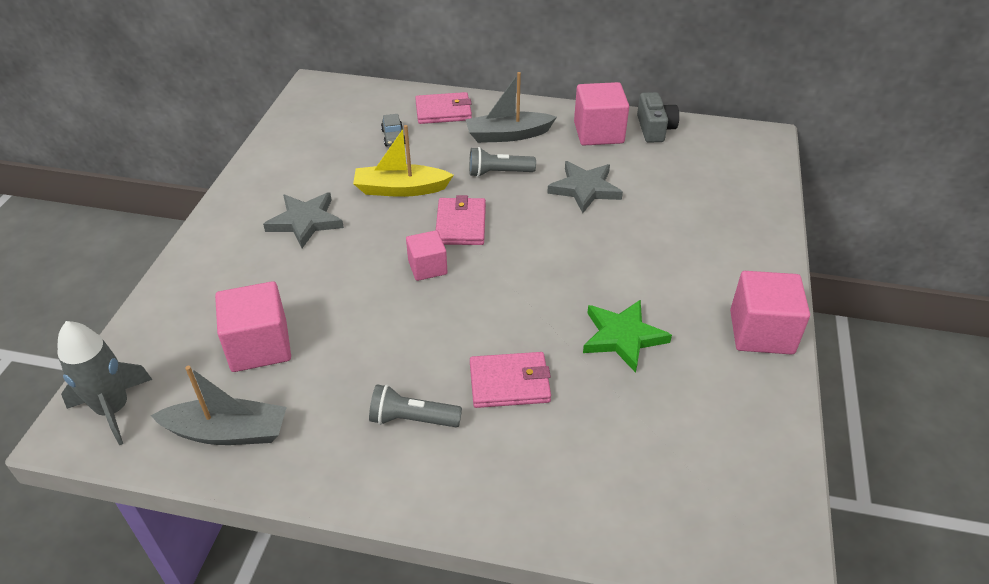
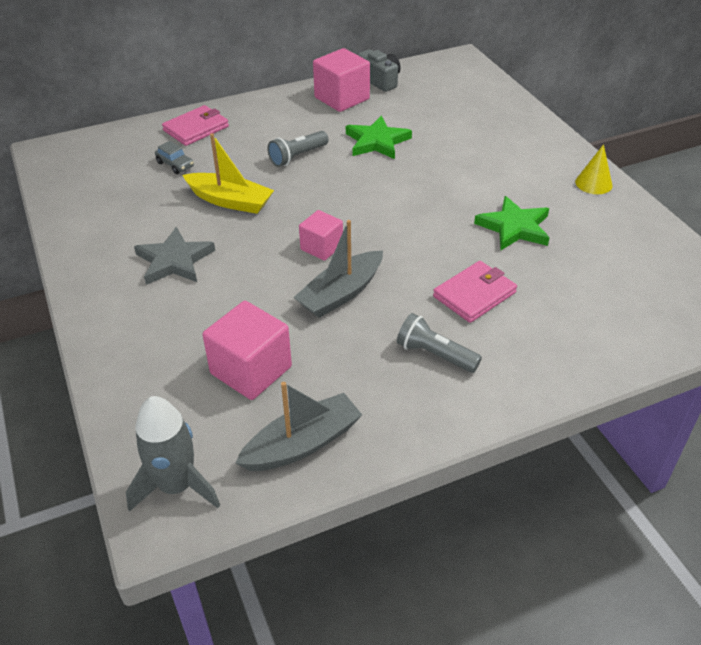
camera: 35 degrees left, 0 degrees up
(401, 189) = (230, 201): yellow boat -> yellow boat turned 120 degrees counterclockwise
(412, 419) = (435, 354): grey flashlight -> grey flashlight turned 60 degrees clockwise
(460, 224) = (311, 205): pink wallet -> none
(508, 135) = (272, 126): grey boat -> grey boat (341, 293)
(584, 189) = (377, 141): grey star -> green star
(761, 332) = (593, 183): pink cube -> yellow cone

